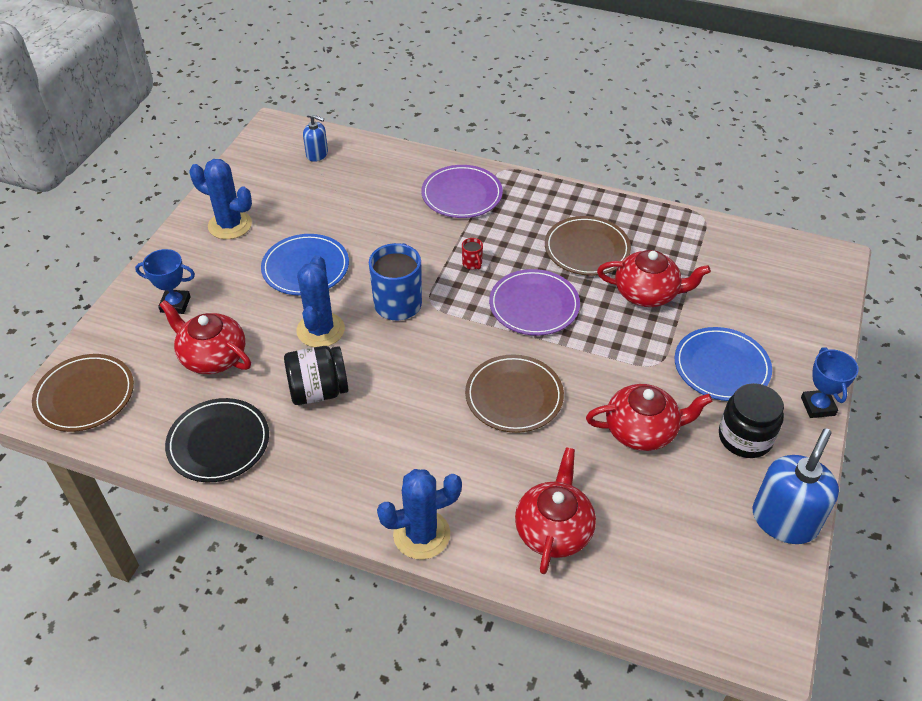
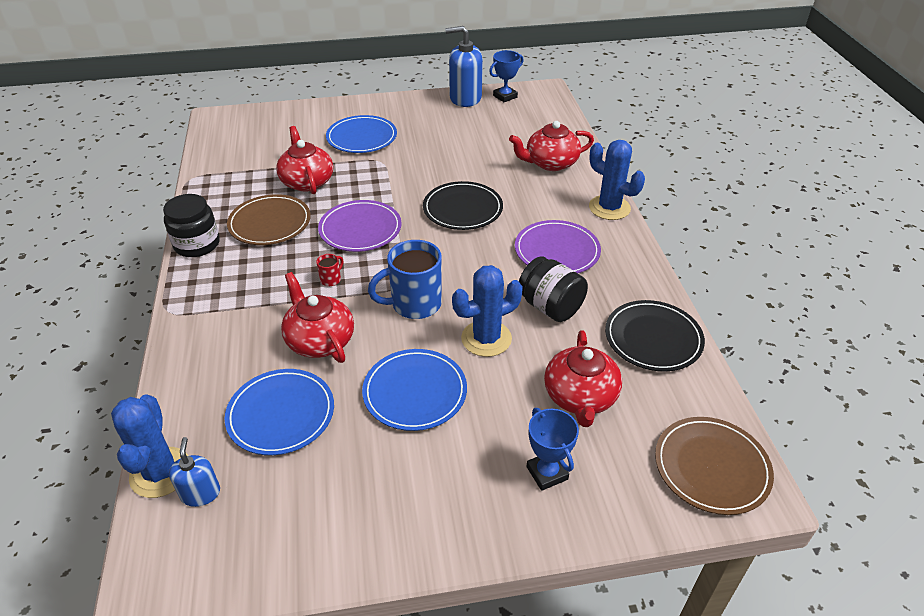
camera: 120 degrees left, 5 degrees down
(230, 225) = (391, 504): blue cactus -> blue cactus (161, 472)
(348, 199) = (281, 414): none -> blue plate
(462, 195) = (227, 325): purple plate -> purple plate (557, 251)
(514, 396) = (462, 209): brown plate -> black plate
(642, 430) = (444, 152): red teapot -> red teapot (319, 340)
(745, 437) = (416, 119): black jar -> black jar (197, 244)
(818, 406) = (369, 102): blue trophy -> blue trophy (505, 96)

